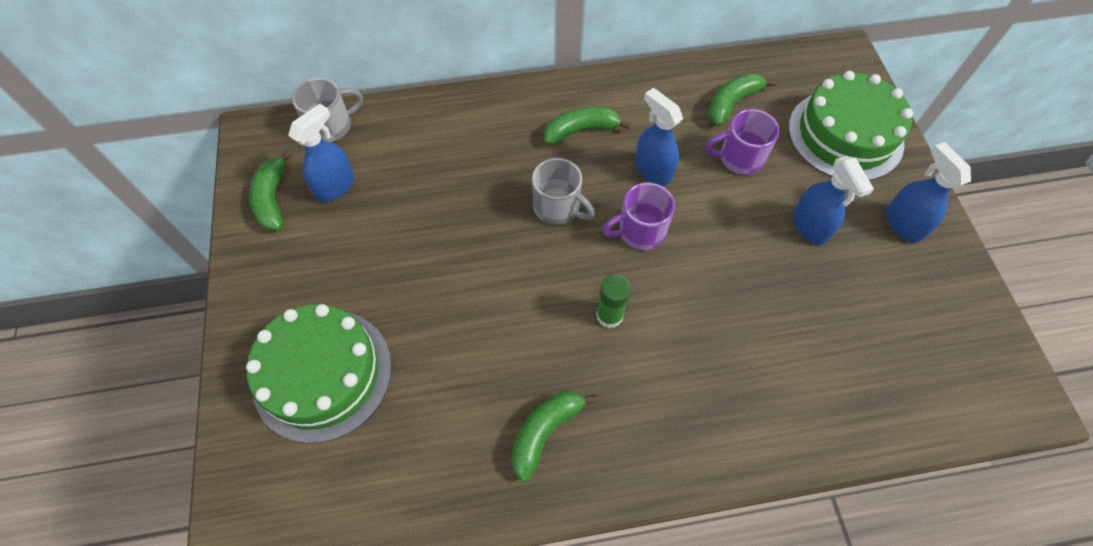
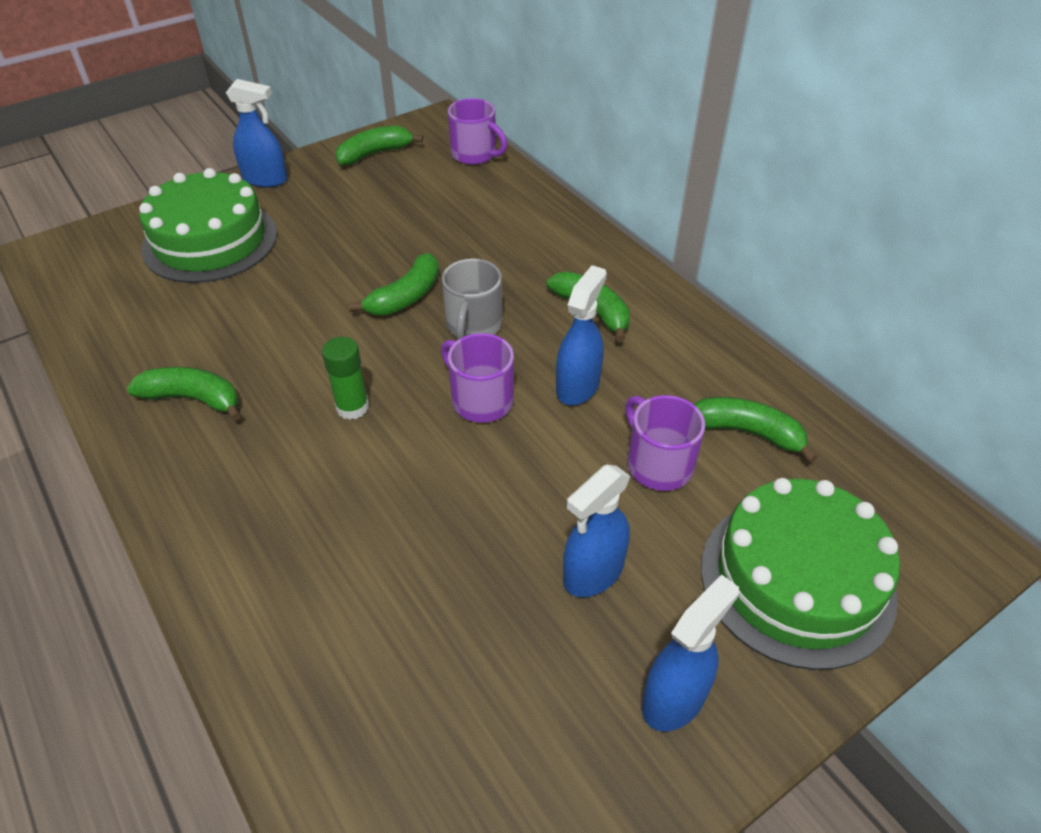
camera: 65 degrees right, 15 degrees down
(332, 126) = (475, 154): grey mug -> purple mug
(335, 186) = (409, 180): blue spray bottle -> blue spray bottle (265, 179)
(499, 240) = (406, 297): none -> green banana

